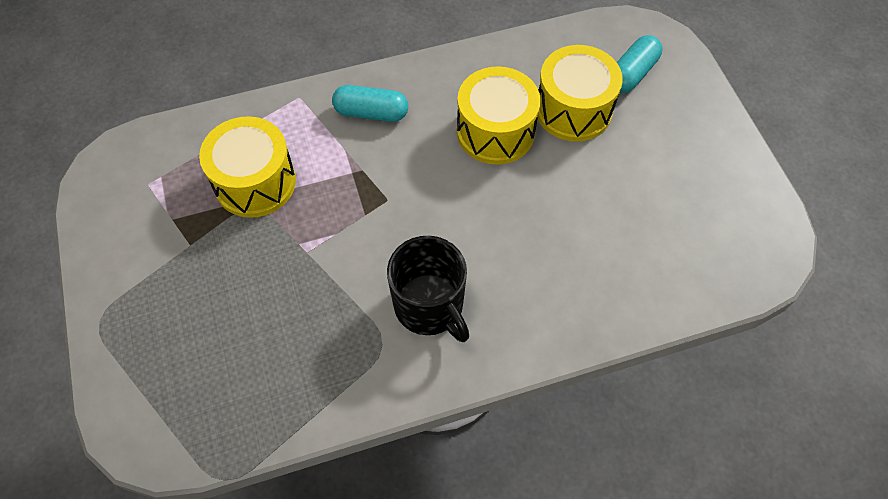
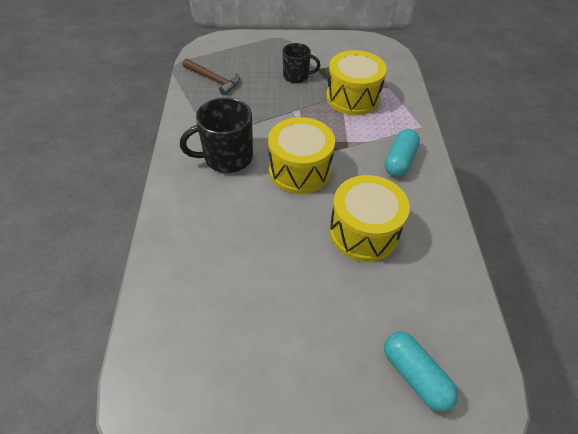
camera: 105 degrees right, 10 degrees down
(216, 268) = (296, 76): none -> black mug
(254, 392) = (214, 80): none -> brown hammer
(573, 110) = (376, 300): yellow drum -> yellow drum (299, 170)

